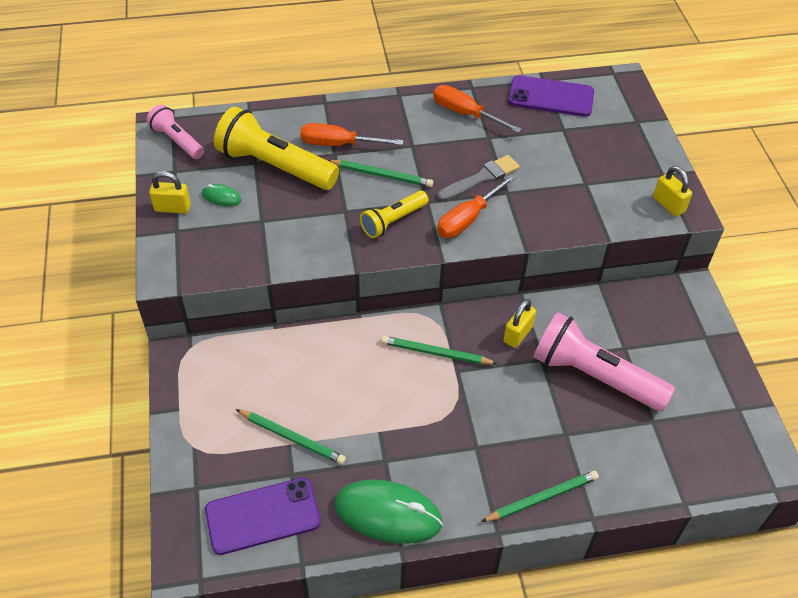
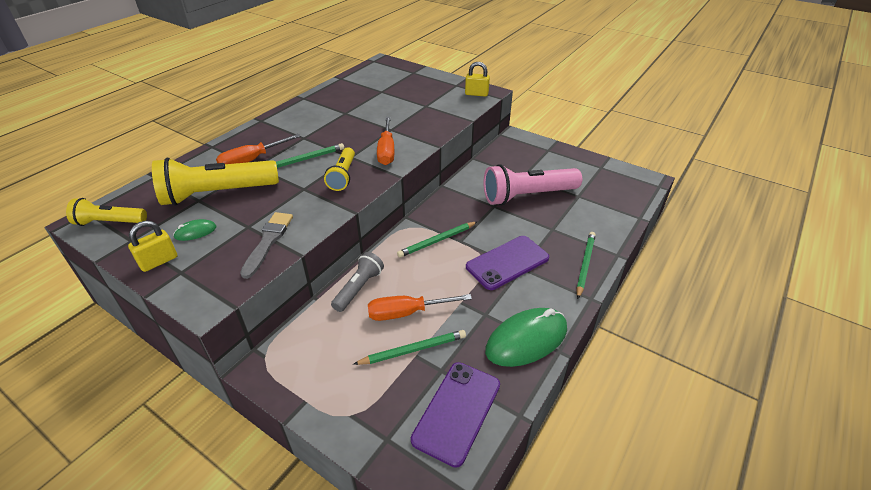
camera: 45 degrees left, 10 degrees down
(177, 141) = (110, 222): pink flashlight -> yellow flashlight
(315, 345) = (359, 288): none -> grey flashlight
(465, 113) = (316, 110): orange screwdriver -> orange screwdriver (406, 313)
(481, 178) = (367, 131): grey brush -> grey brush (268, 241)
(518, 334) = (467, 203): yellow padlock -> none
(551, 97) = (355, 82): purple phone -> purple phone (507, 262)

